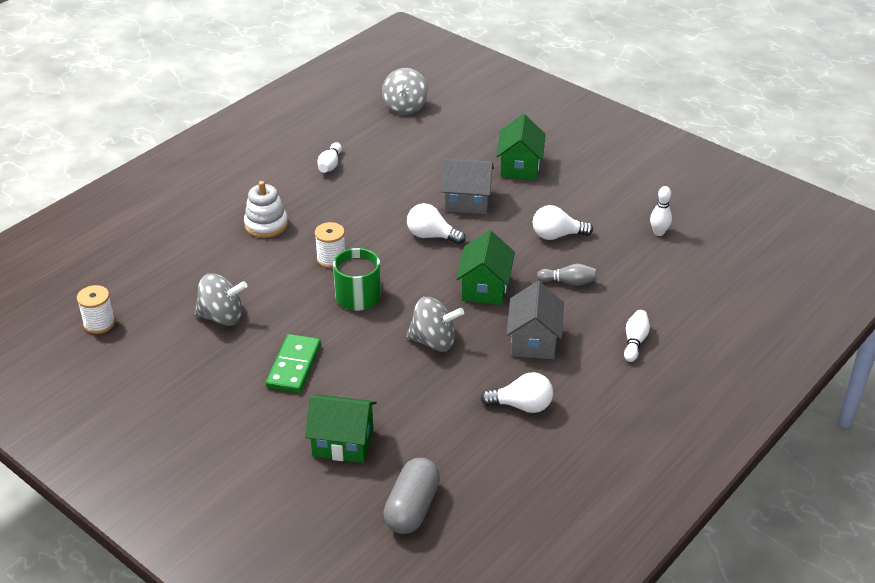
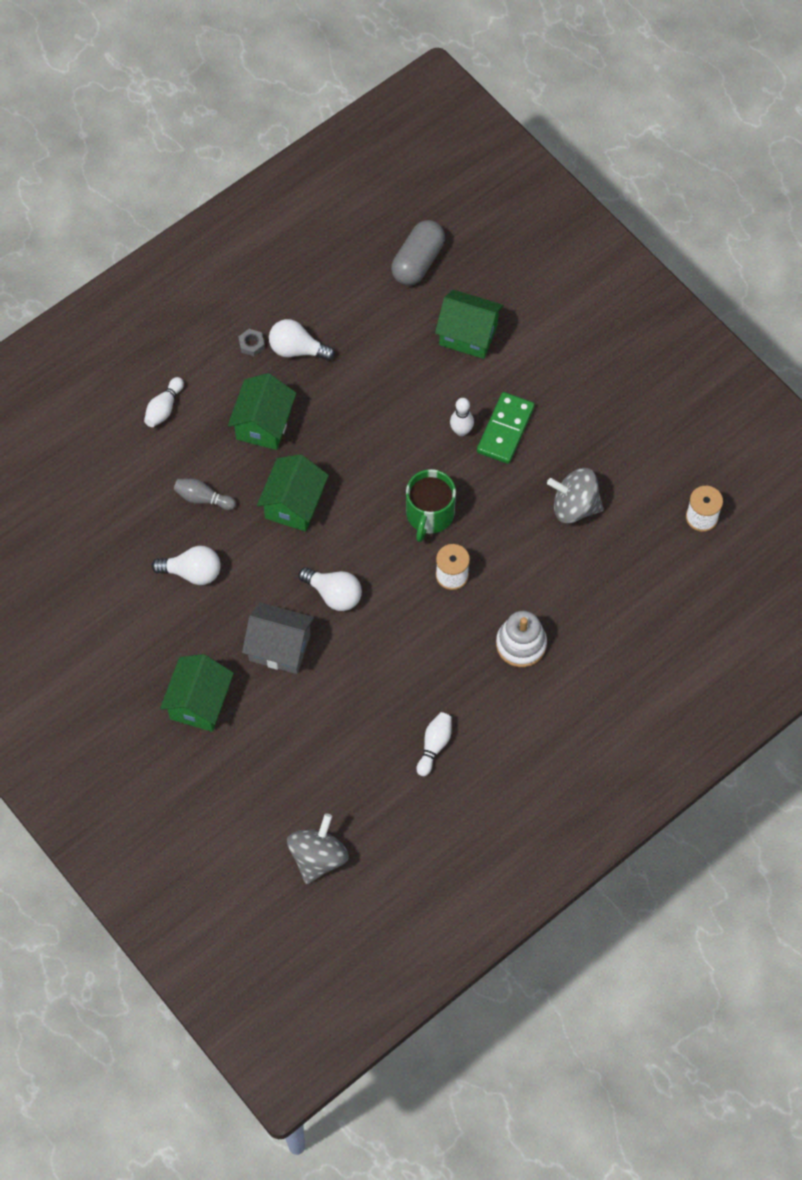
camera: 170 degrees left, 25 degrees up
(434, 341) = (363, 439): grey spinning top -> none
(533, 341) = (263, 424): grey house -> green house
(570, 404) = (251, 344): none -> grey nut
(659, 232) = (77, 559): white bowling pin -> white bowling pin (461, 431)

